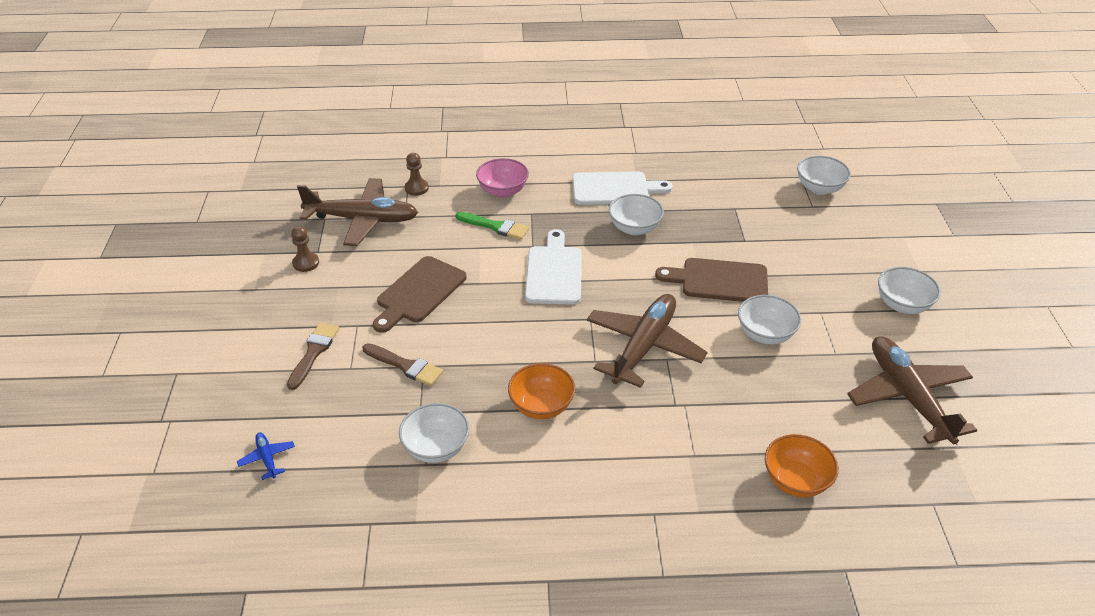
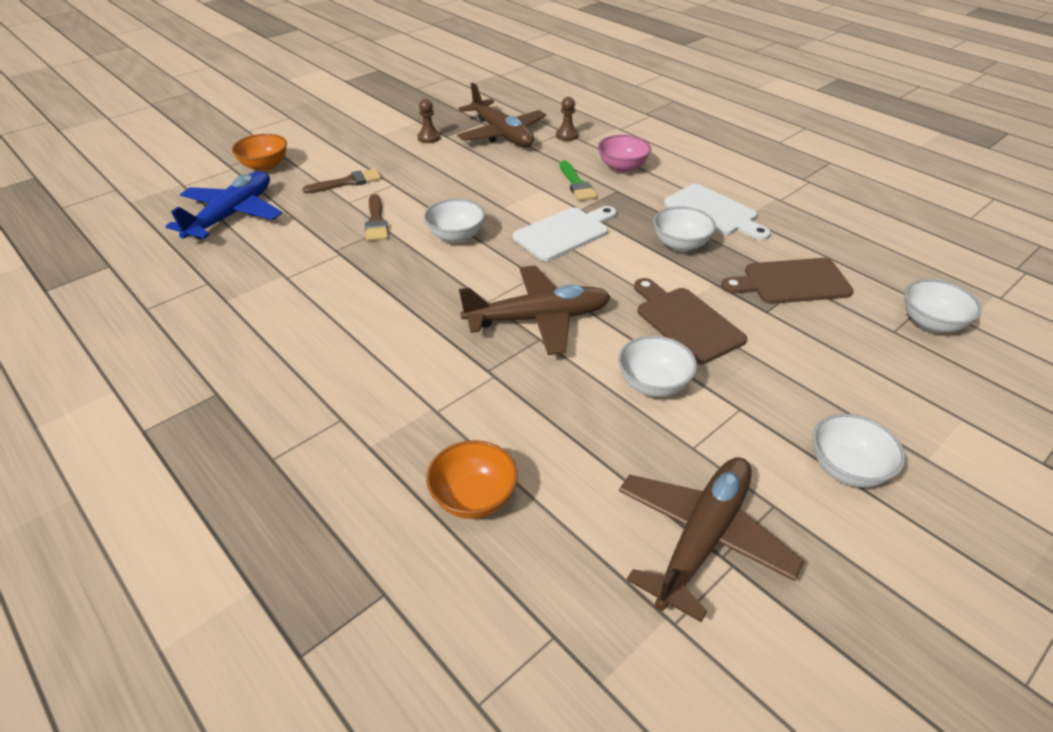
camera: 50 degrees right, 0 degrees up
(267, 458) = (232, 215): blue plane -> blue plane, size x2.46
(419, 292) = (458, 190): brown cutting board -> brown cutting board (791, 282)
(436, 448) = (307, 274): white bowl -> white bowl (456, 236)
(541, 406) = (403, 300): orange bowl -> orange bowl (265, 166)

